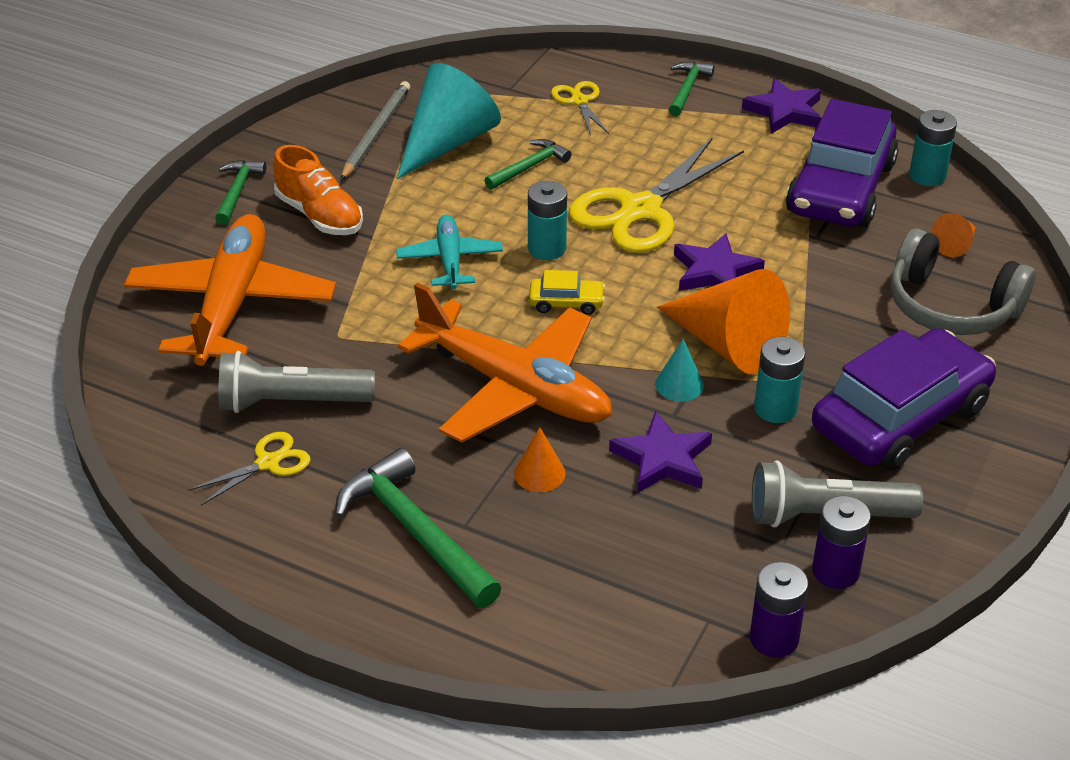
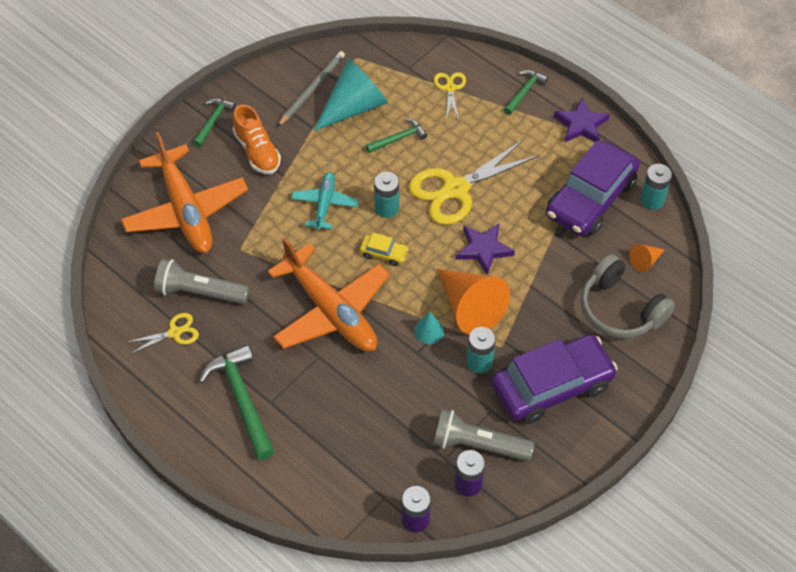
camera: 15 degrees right, 15 degrees up
(231, 304) = (186, 210): orange plane -> orange plane turned 135 degrees clockwise
(539, 473) = (324, 376): orange cone -> none
(662, 459) = (399, 383): purple star -> none

